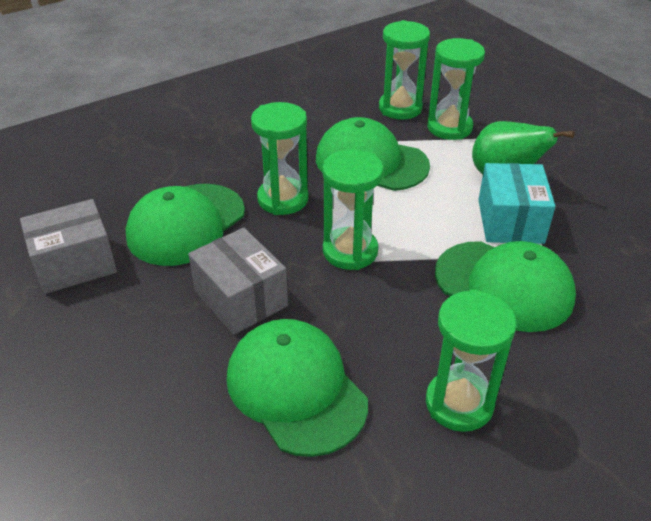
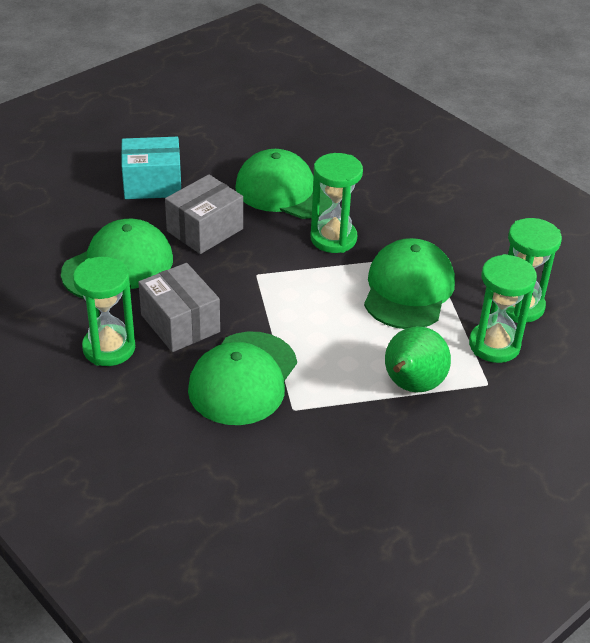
camera: 80 degrees right, 0 degrees up
(75, 264) = (229, 147): grey box -> grey box (180, 323)
(350, 251) = (271, 283): green hourglass -> none
(510, 221) = (337, 387): turquoise box -> turquoise box (152, 184)

